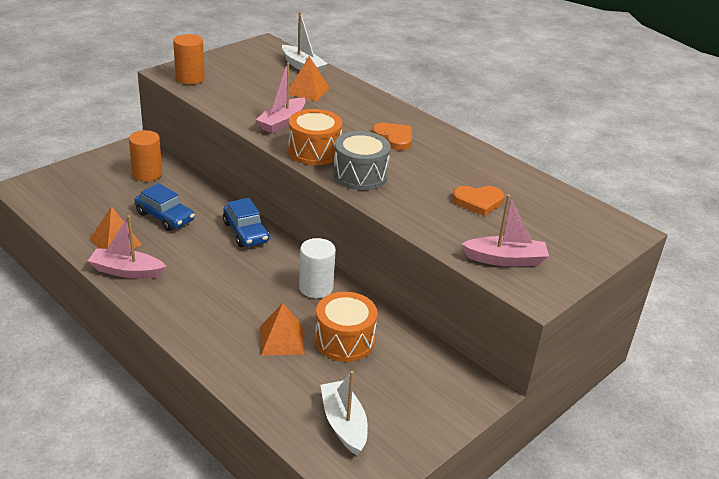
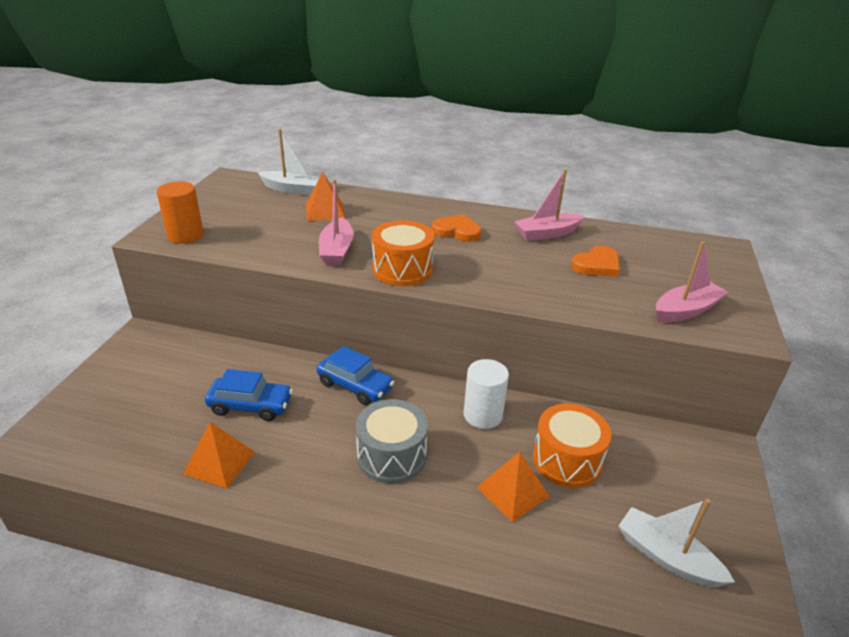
camera: 30 degrees left, 0 degrees up
(127, 271) = (268, 494): pink boat -> pink boat (547, 234)
(147, 174) = (183, 364): orange cylinder -> none
(360, 175) = (472, 278): grey drum -> grey drum (391, 456)

